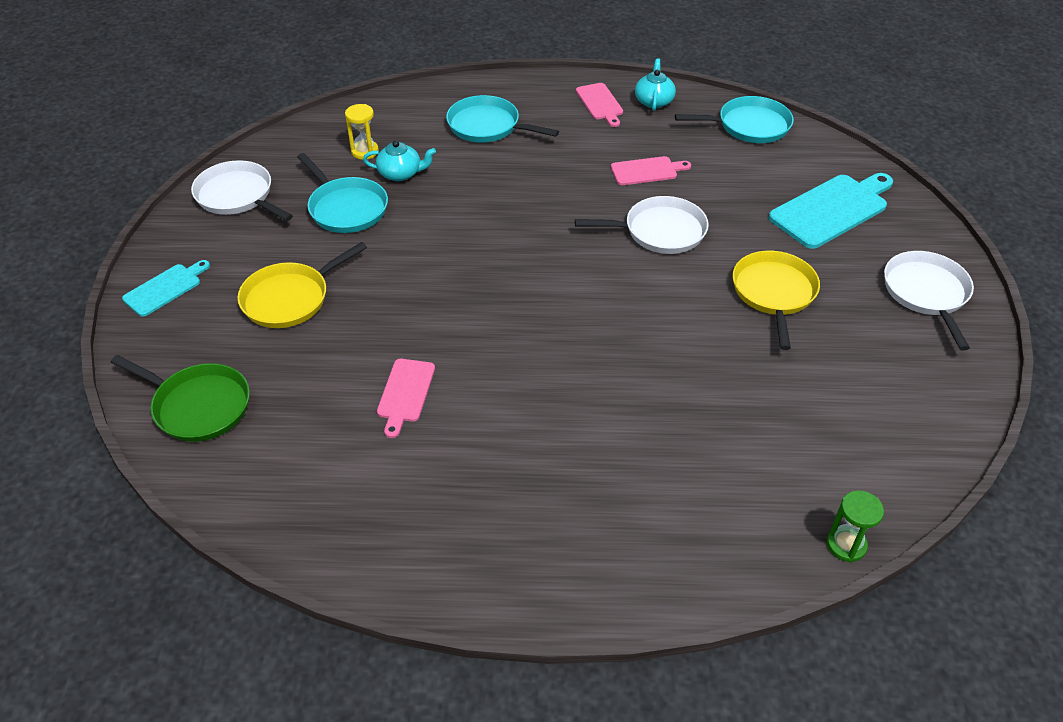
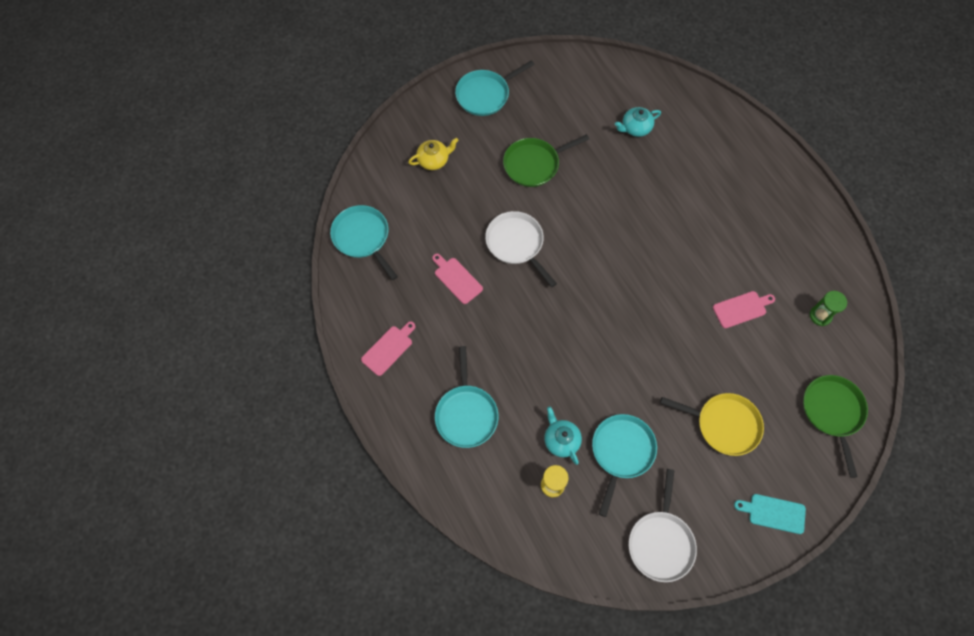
camera: 120 degrees left, 20 degrees up
(654, 101) = (364, 312): turquoise teapot -> turquoise teapot (635, 128)
(774, 293) = (534, 164): yellow pan -> green pan
(831, 209) = (434, 160): turquoise cutting board -> yellow teapot
(846, 545) = (684, 83): green hourglass -> green hourglass (820, 316)
(926, 293) = (485, 95): white pan -> turquoise pan

